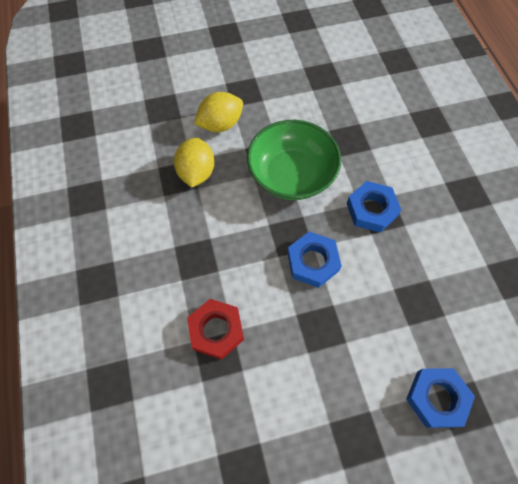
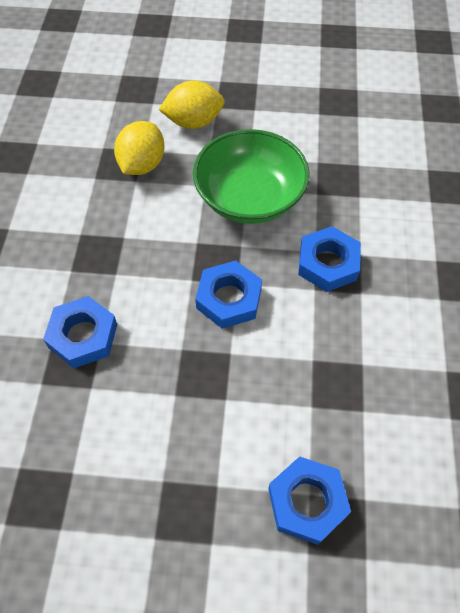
camera: 20 degrees right, 5 degrees down
(216, 330) = (83, 336): red nut -> blue nut

